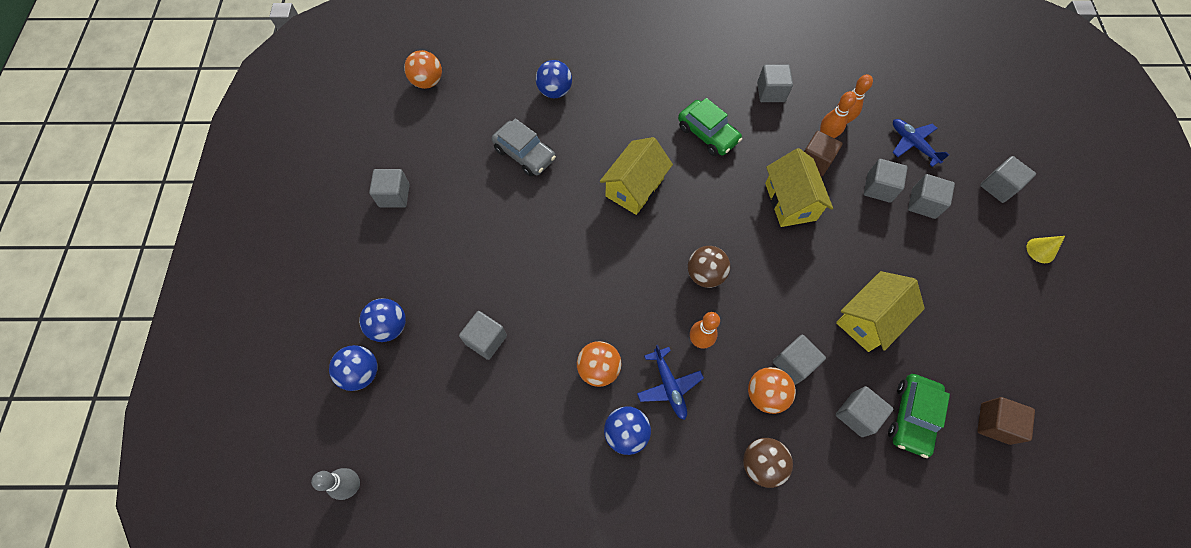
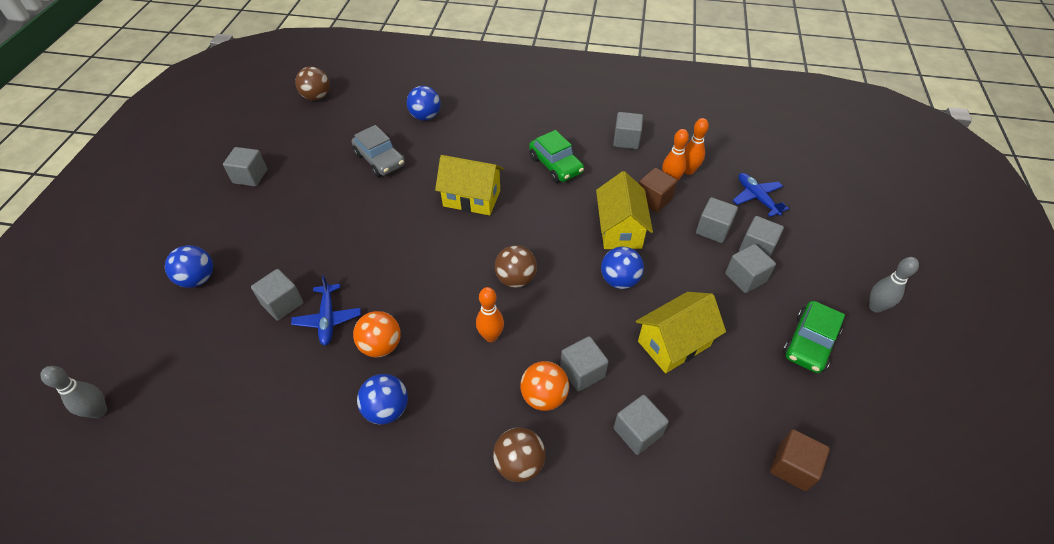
camera: 10 degrees right, 15 degrees down
(361, 373) = (154, 314): blue ball -> blue ball (619, 280)
(427, 82) = (317, 97): orange ball -> brown ball
(634, 187) = (471, 198): yellow house -> yellow house turned 60 degrees clockwise
(669, 386) = (446, 372): blue plane -> blue plane (328, 319)
(912, 417) = (699, 444): green car -> green car (809, 343)
(998, 187) = (839, 245): grey cube -> grey cube (745, 277)
(1040, 250) = (875, 307): yellow cone -> grey bowling pin

